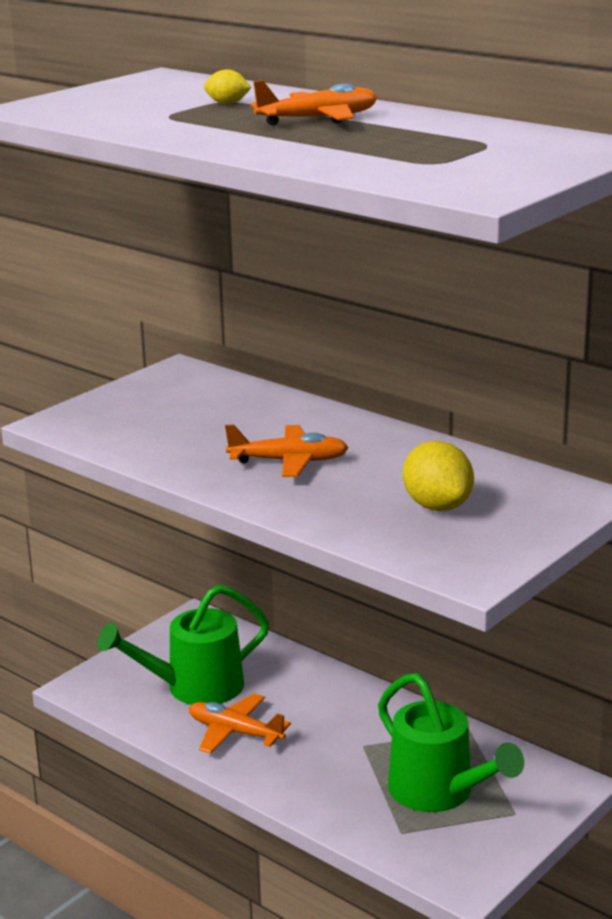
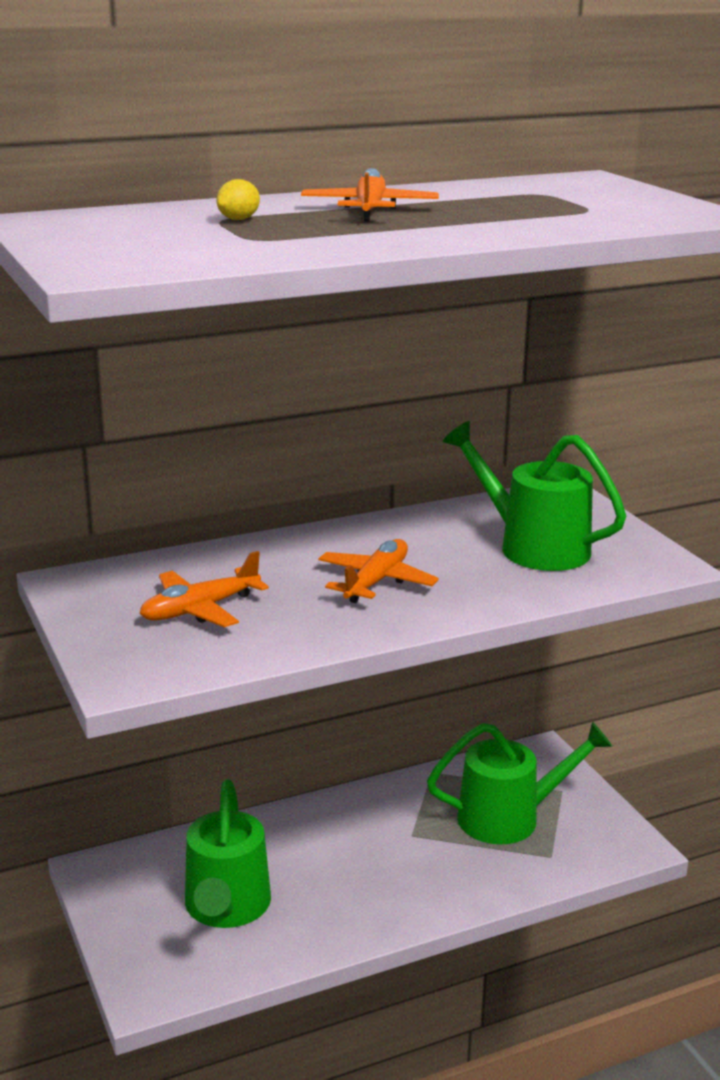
camera: 65 degrees left, 0 degrees up
(235, 732) = (329, 905): orange plane -> orange plane (200, 609)
(437, 506) = (532, 546): yellow lemon -> green watering can

